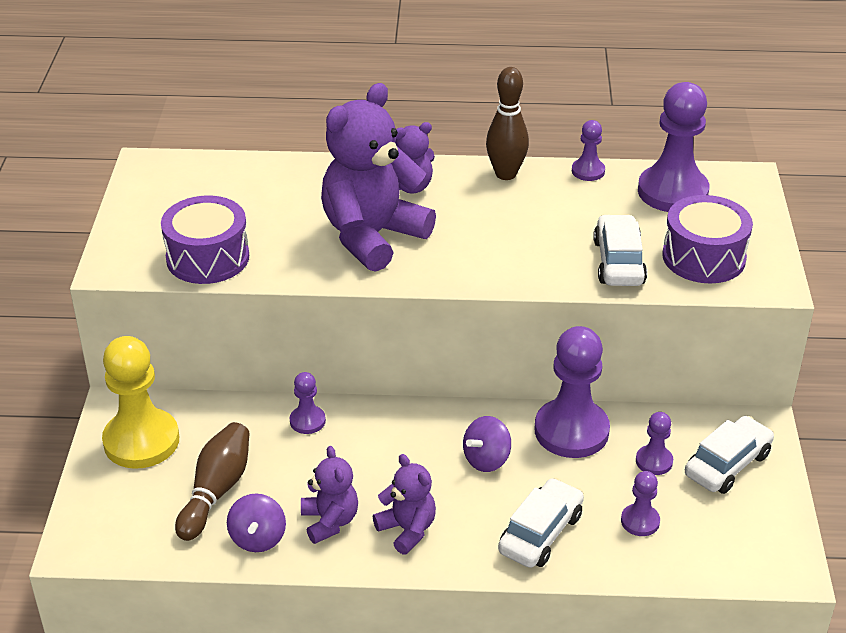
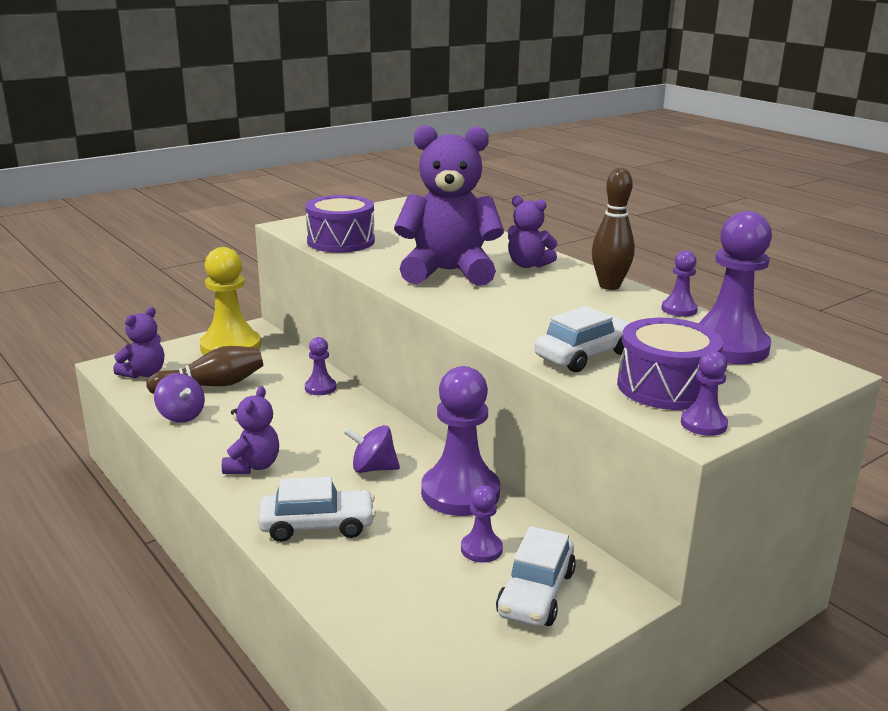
camera: 50 degrees right, 15 degrees down
(258, 538) = (181, 416): purple spinning top -> purple spinning top turned 90 degrees counterclockwise
(330, 521) = (227, 434): purple teddy bear -> purple teddy bear (144, 373)
(640, 521) = (393, 572): purple pawn -> purple pawn (703, 424)
(727, 464) = (536, 593): white car -> white car turned 105 degrees clockwise

